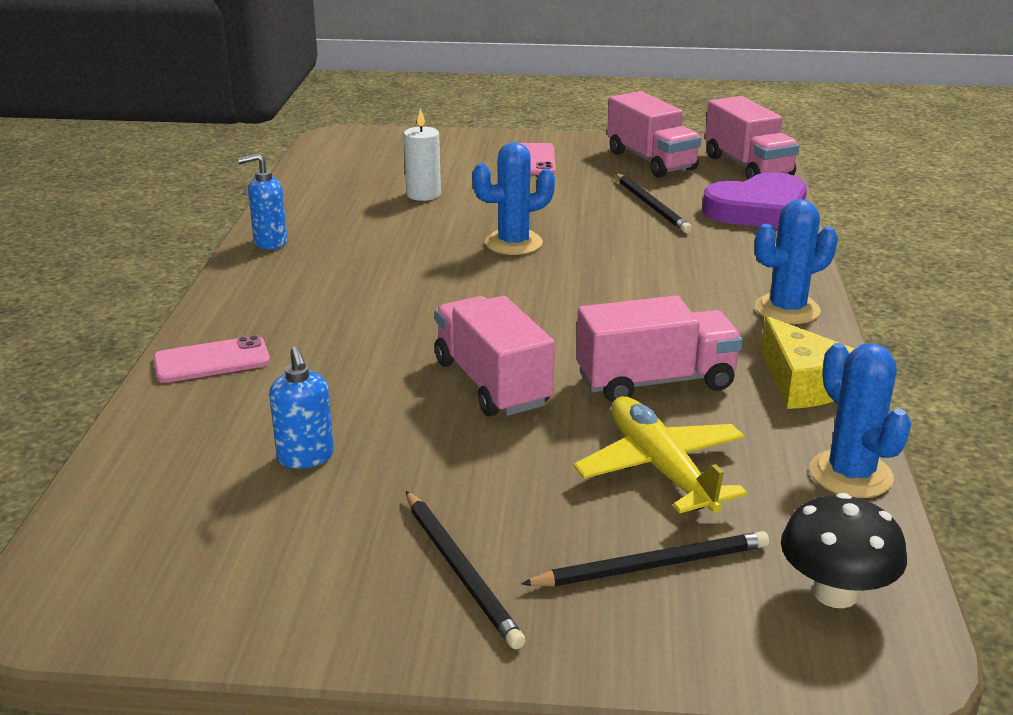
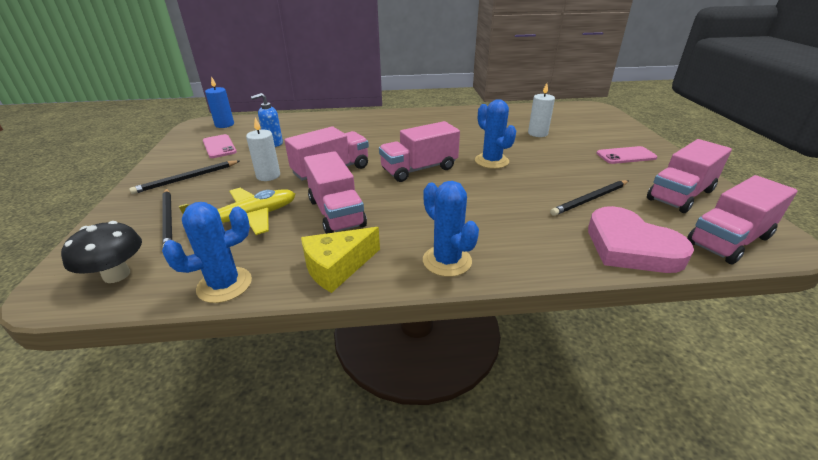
camera: 80 degrees right, 5 degrees up
(97, 552) = (224, 125): none -> blue candle
(212, 360) = (345, 119): pink phone -> pink phone (219, 146)
(270, 242) = (454, 113): blue soap dispenser -> none
(488, 455) = (268, 176): none -> white candle
(520, 301) = (419, 169): none -> pink truck
(758, 210) = (630, 247): purple heart -> pink heart

